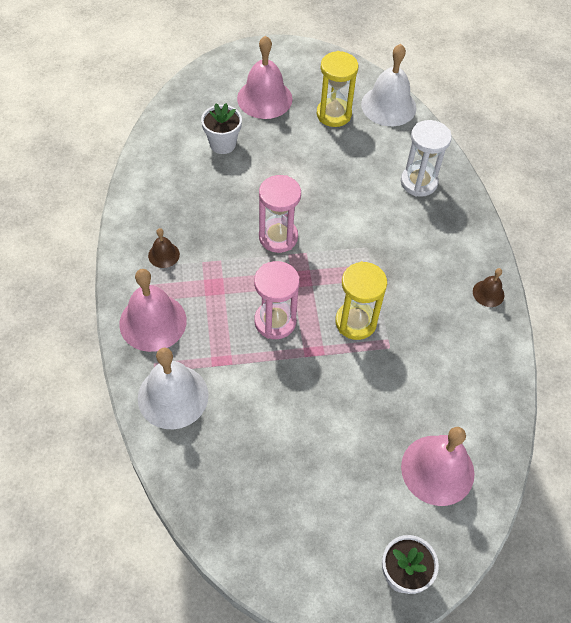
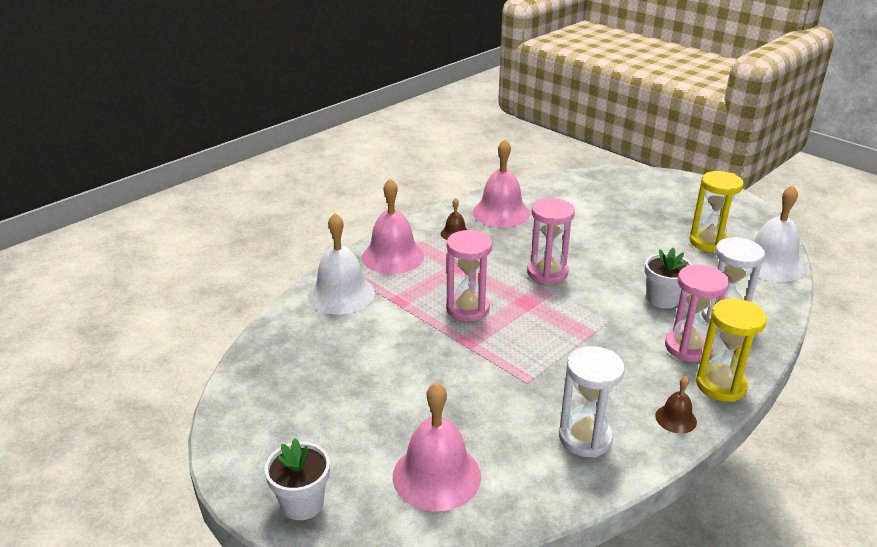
camera: 55 degrees right, 25 degrees down
(222, 144) = (589, 210): white flower pot -> white flower pot (662, 299)
(264, 98) = (662, 207): pink bell -> pink bell (501, 212)
(355, 322) = (525, 350): yellow hourglass -> yellow hourglass (720, 385)
(431, 228) = (688, 347): none -> pink hourglass
(468, 356) = (585, 438): none -> white hourglass

